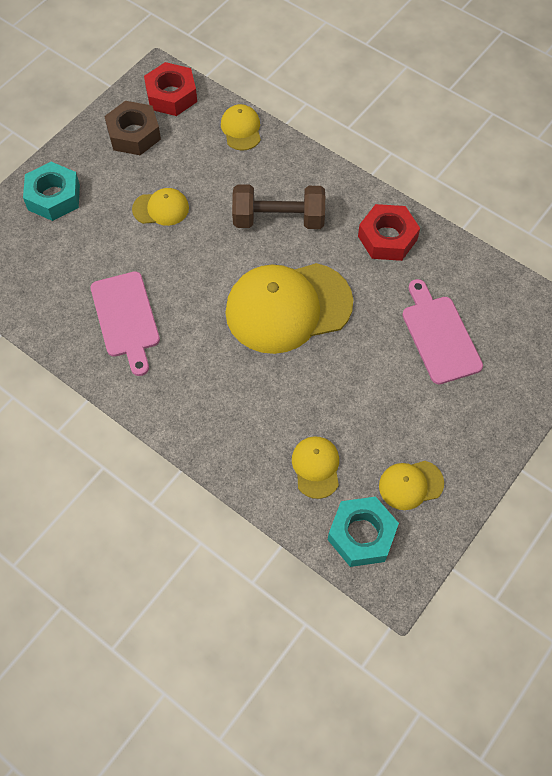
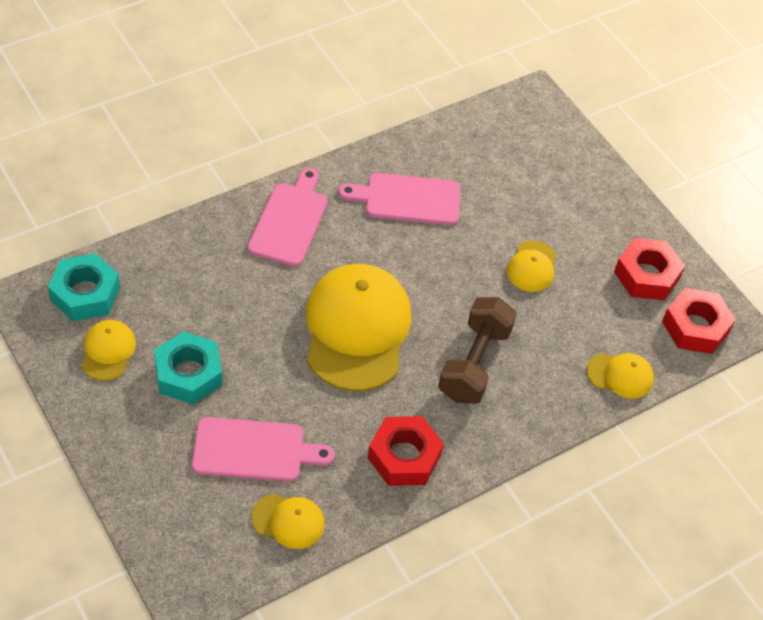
camera: 105 degrees right, 10 degrees down
(54, 197) = (582, 186): turquoise nut -> turquoise nut (188, 374)
(134, 134) = (646, 275): brown nut -> red nut
(195, 401) = (290, 221): none -> pink cutting board
(316, 467) = (170, 285): yellow cap -> yellow cap (288, 521)

